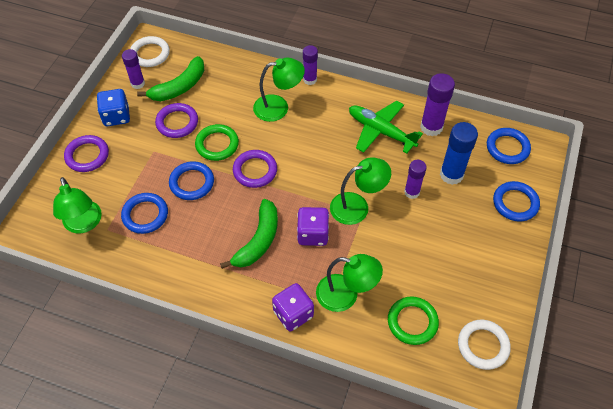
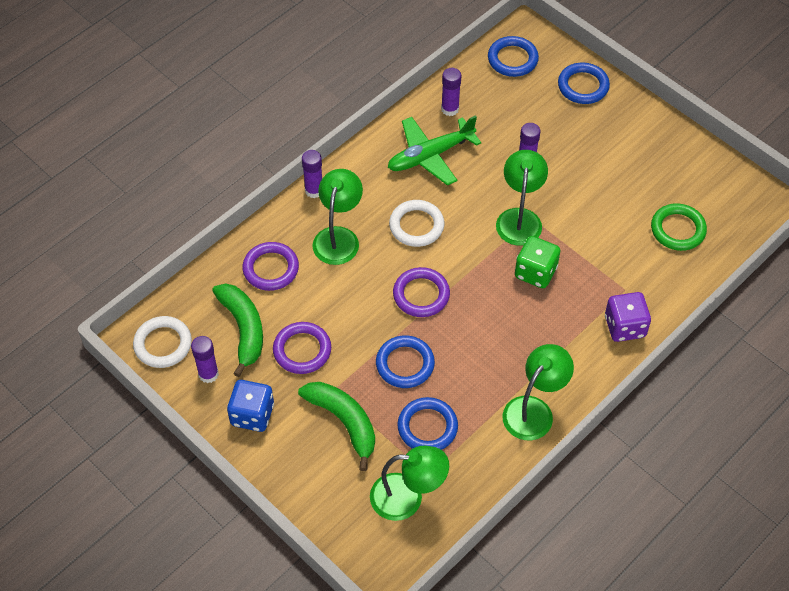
camera: 65 degrees left, 0 degrees up
(87, 155) = (300, 466): purple ring -> purple ring (271, 269)
(217, 144) = (361, 319): green ring -> none
(258, 240) = (519, 325): green banana -> green banana (344, 422)
(312, 234) = (535, 272): purple dice -> green dice
(346, 295) = (623, 272): green lamp -> green lamp (534, 410)
(431, 127) = (450, 109): purple glue stick -> purple glue stick, size x0.65
(451, 175) = (521, 120): blue glue stick -> none
(483, 346) = (726, 186): white ring -> white ring (416, 226)

